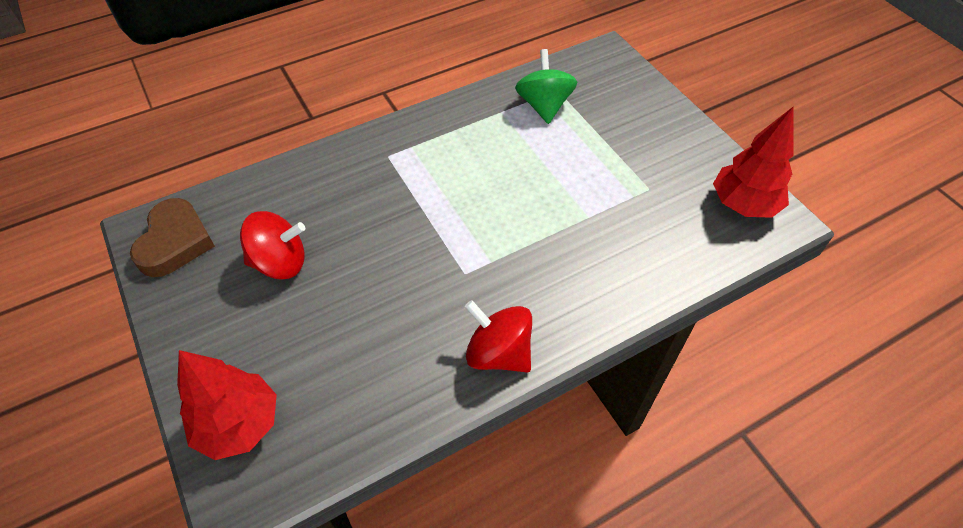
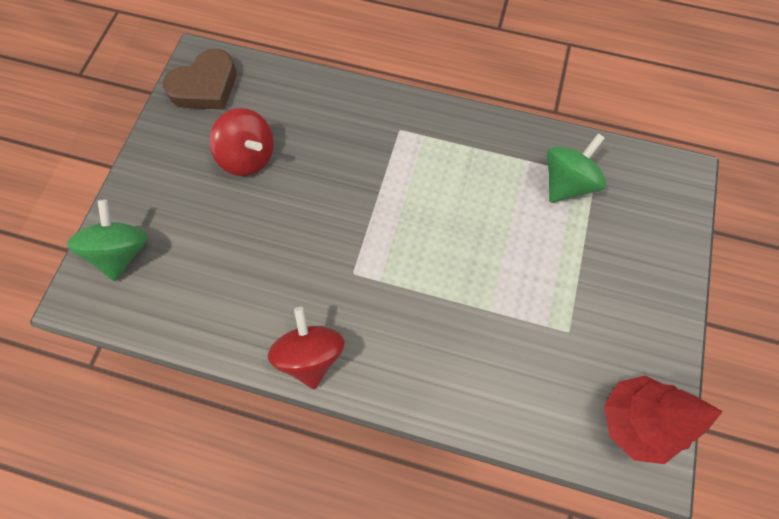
camera: 45 degrees right, 15 degrees up
(239, 424) = (122, 251): red tree -> green spinning top

